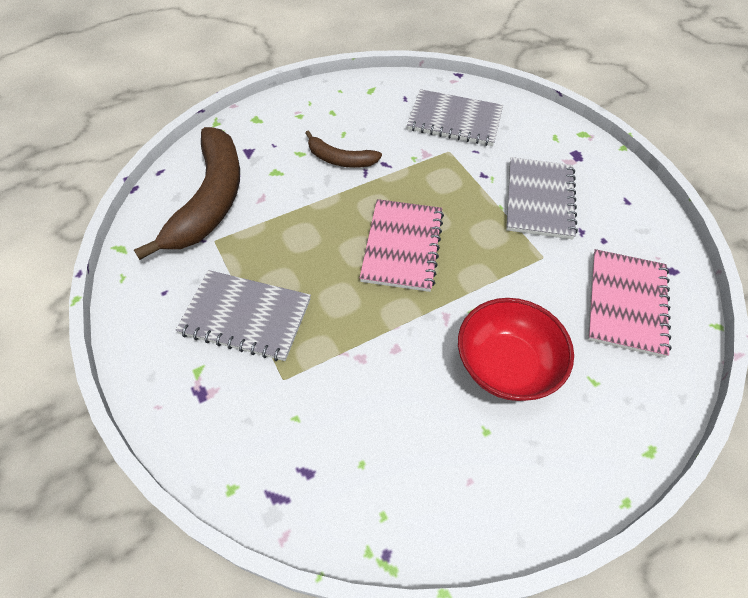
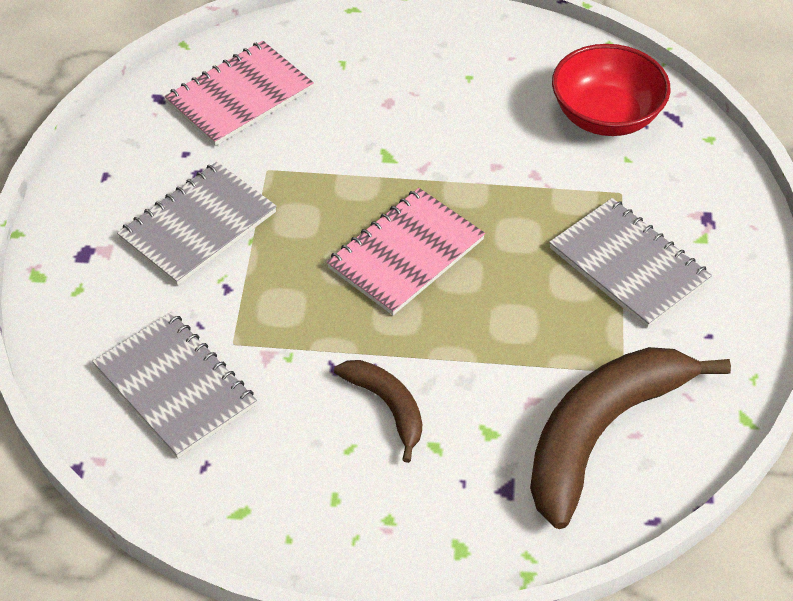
camera: 145 degrees left, 5 degrees down
(506, 365) = (406, 107): red bowl -> red bowl (606, 116)

